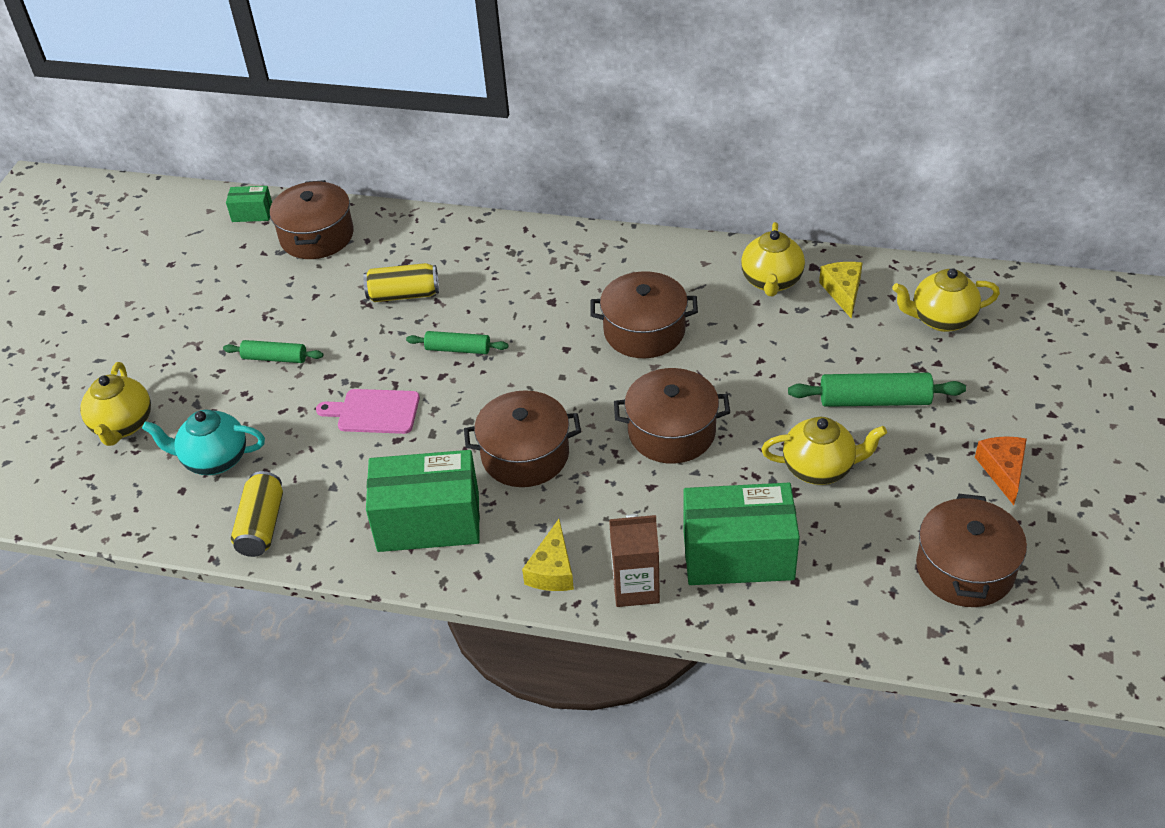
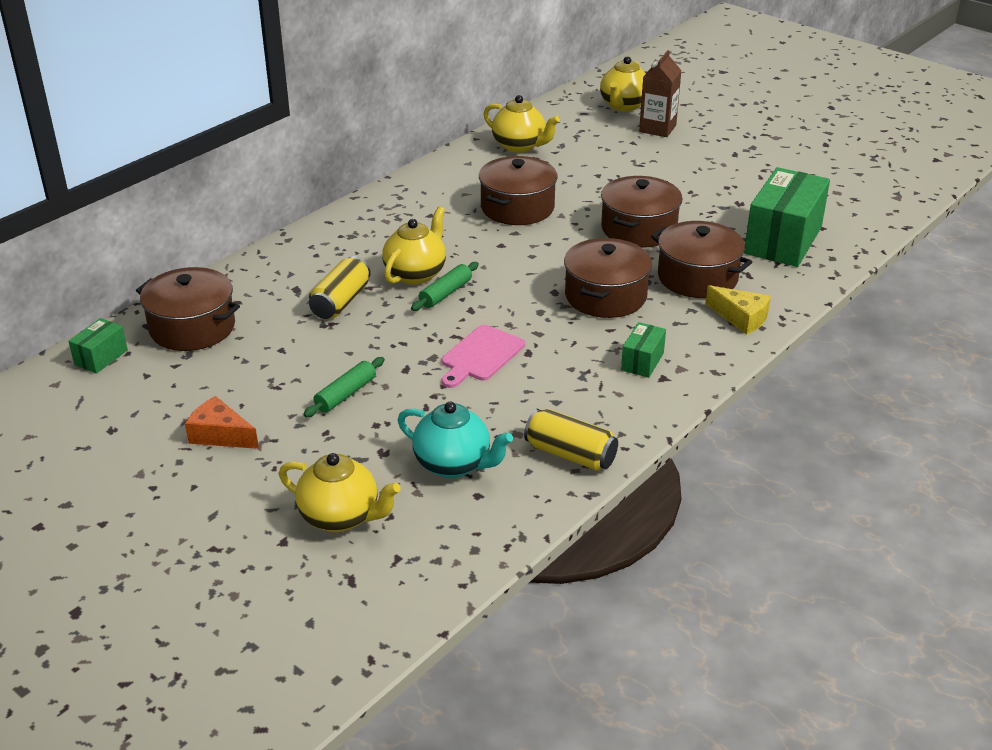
camera: 65 degrees left, 10 degrees down
(214, 460) = (454, 464): turquoise teapot -> turquoise teapot turned 90 degrees counterclockwise
(428, 522) = (642, 361): green box -> green box, size x0.47
(635, 587) = (784, 288): brown carton -> brown carton (657, 128)
(820, 468) = (725, 187): yellow teapot -> yellow teapot (416, 274)
(843, 292) = (560, 126): yellow cheese -> none
(874, 400) = (678, 150): green rolling pin -> none
(965, 569) = (852, 171): brown pot -> brown pot (697, 277)
(1003, 470) = (778, 133): orange cheese -> orange cheese (220, 435)

